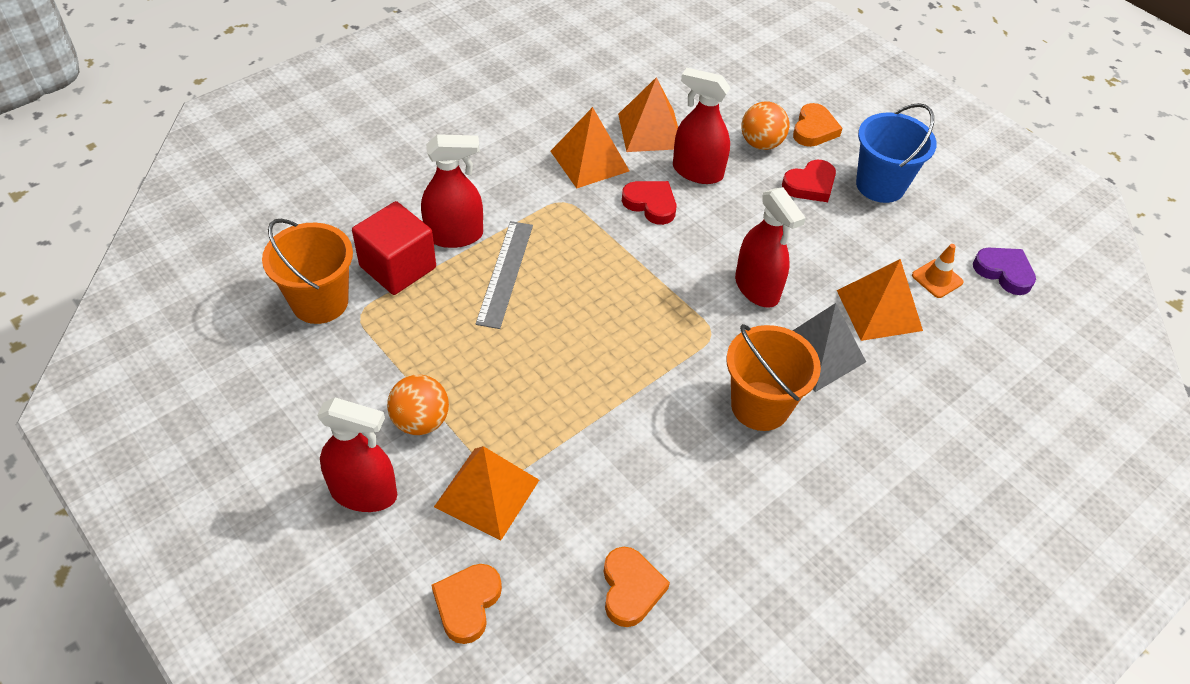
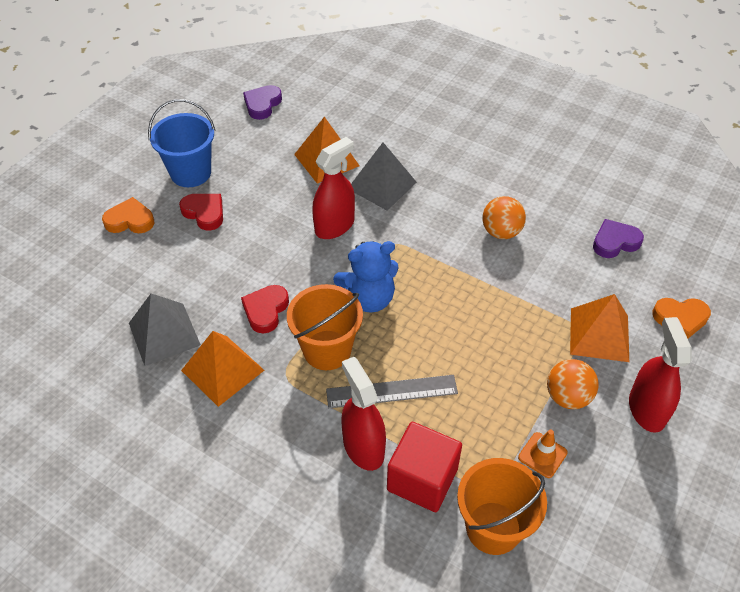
camera: 105 degrees left, 0 degrees up
(630, 589) = (615, 242): orange heart -> purple heart
(634, 288) = (368, 298): none -> blue teddy bear
(650, 131) = (164, 334): orange pyramid -> grey pyramid
(697, 172) = (212, 287): red spray bottle -> none
(760, 406) = (443, 206): orange bucket -> orange bucket (327, 350)
(761, 144) = (160, 251): orange ball -> orange ball (501, 232)
(937, 279) = (283, 135): orange traffic cone -> orange traffic cone (542, 455)

